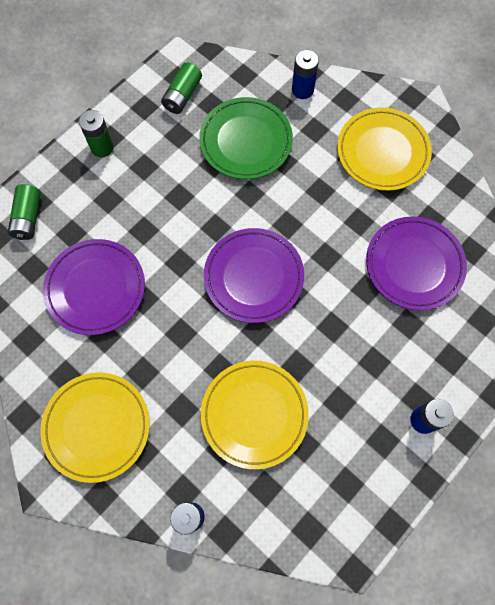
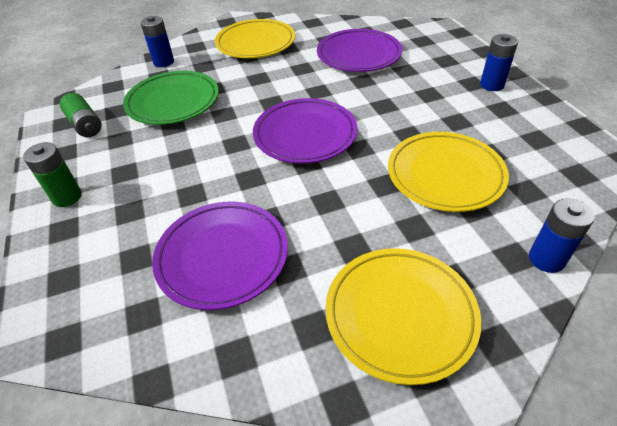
camera: 60 degrees left, 25 degrees down
(28, 217) = (73, 296): green battery -> none

